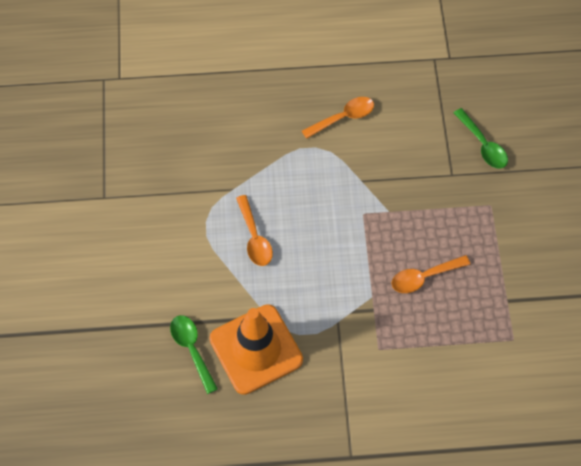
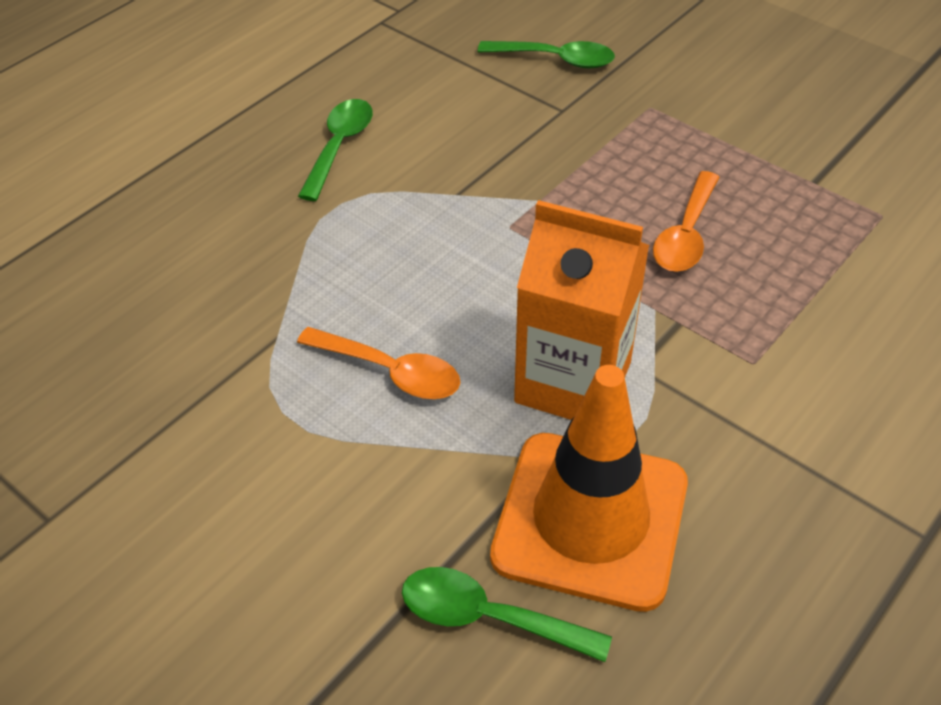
camera: 45 degrees left, 15 degrees down
(308, 298) = (573, 382): none -> orange carton
(343, 117) = (339, 146): orange spoon -> green spoon

